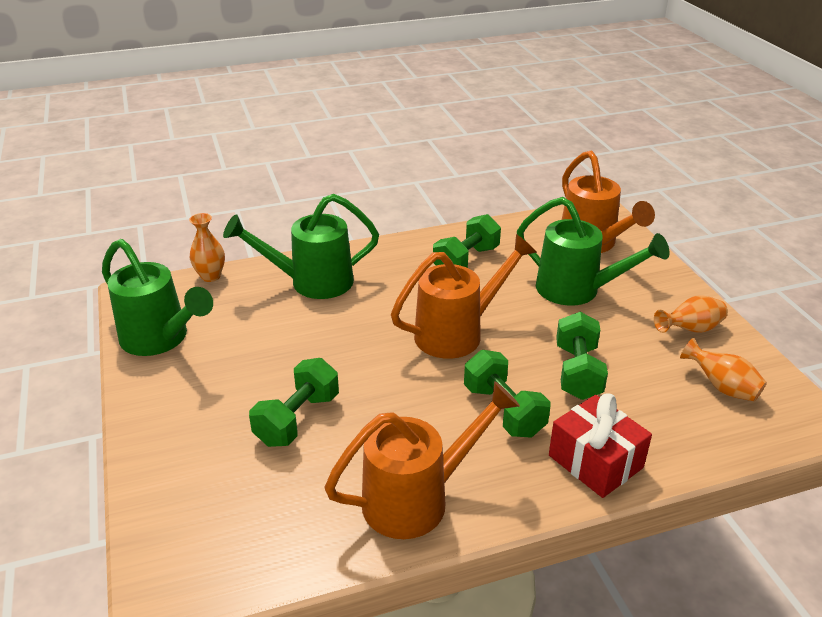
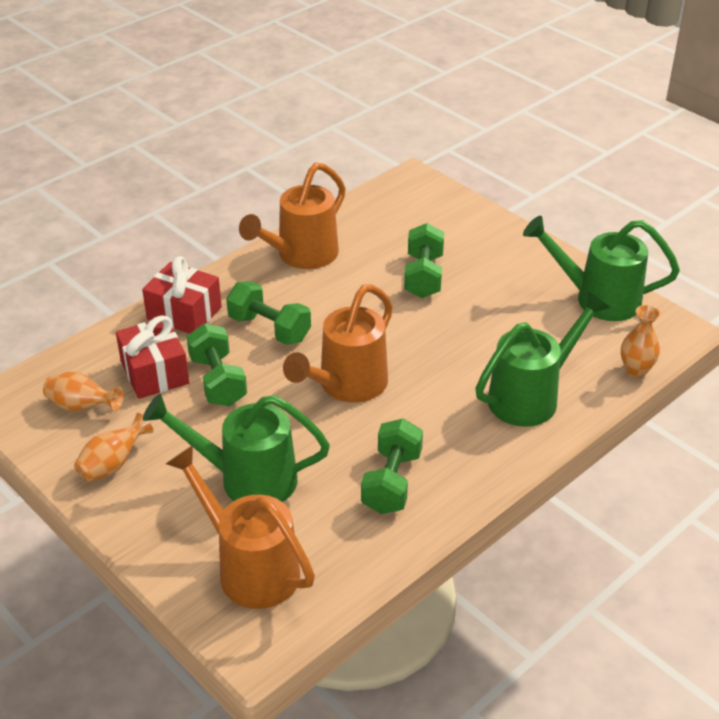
camera: 155 degrees right, 5 degrees up
(642, 399) = (154, 372): none -> red gift

